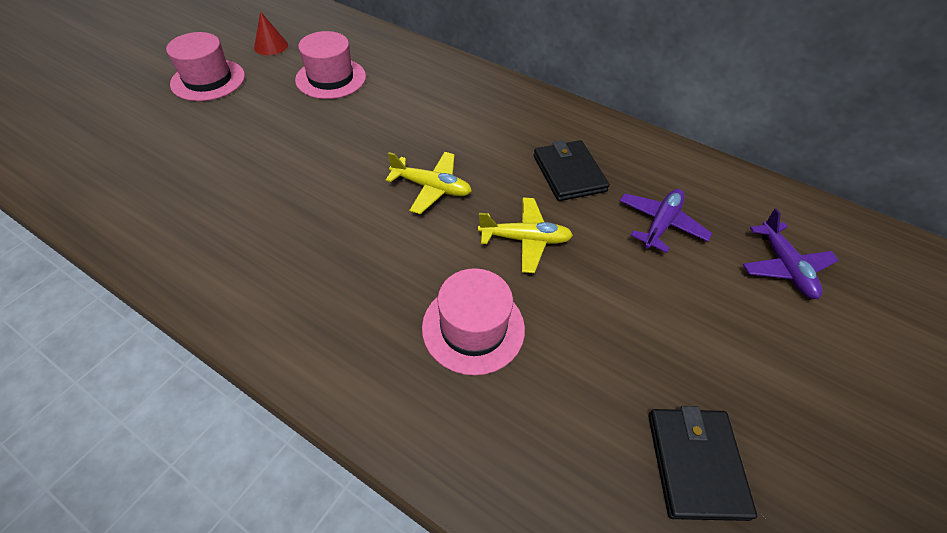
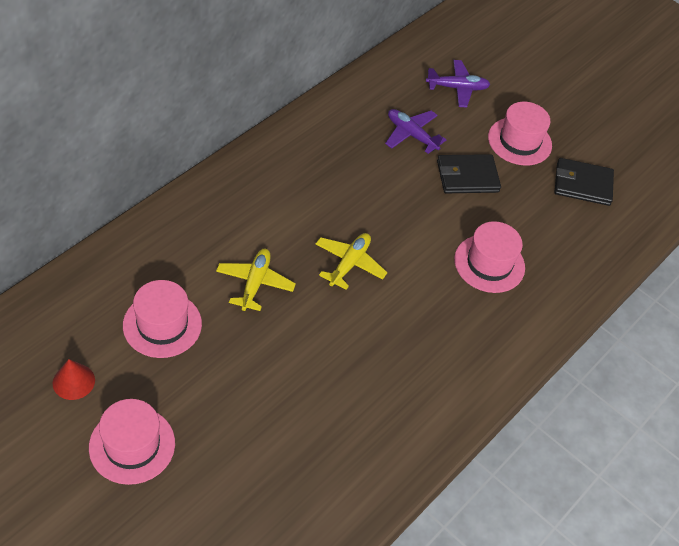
camera: 85 degrees left, 0 degrees up
(525, 239) = (415, 216): yellow plane -> yellow plane (255, 283)
(569, 173) = (348, 170): black wallet -> black wallet (467, 176)
(733, 355) = (519, 141): none -> pink hat

